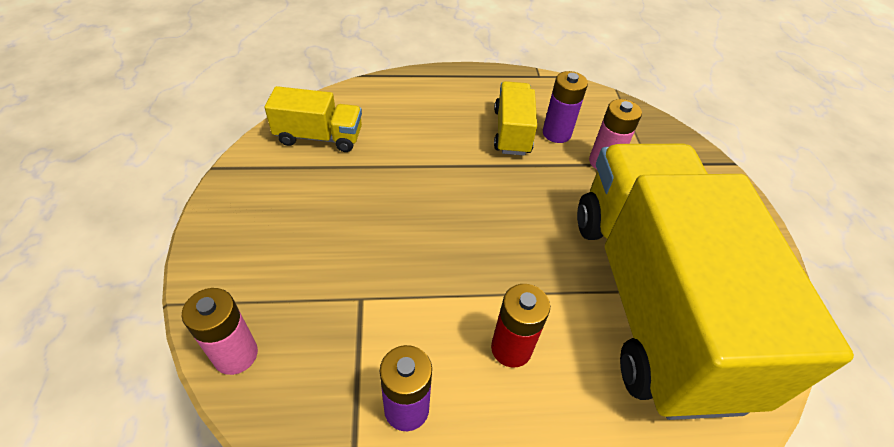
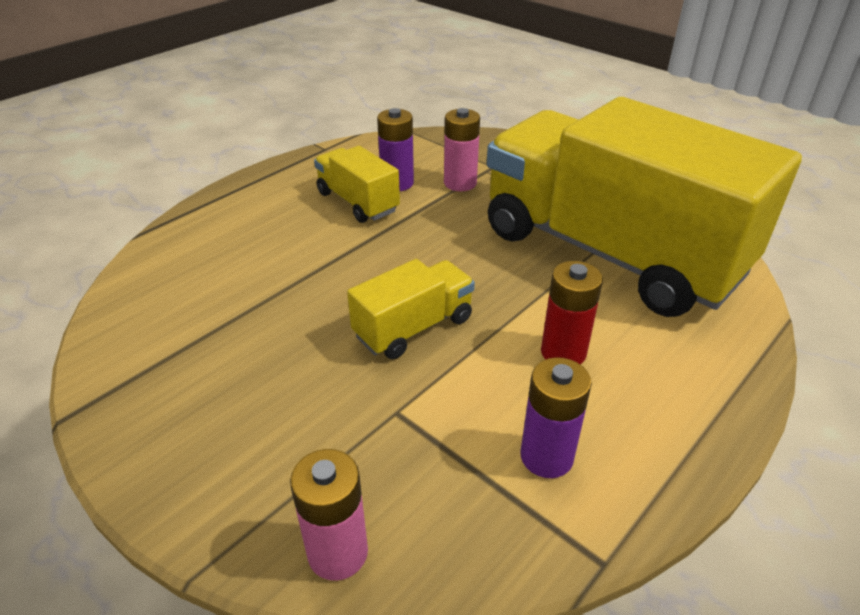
camera: 40 degrees left, 10 degrees down
(319, 137) = (163, 313): yellow truck -> yellow truck (413, 327)

